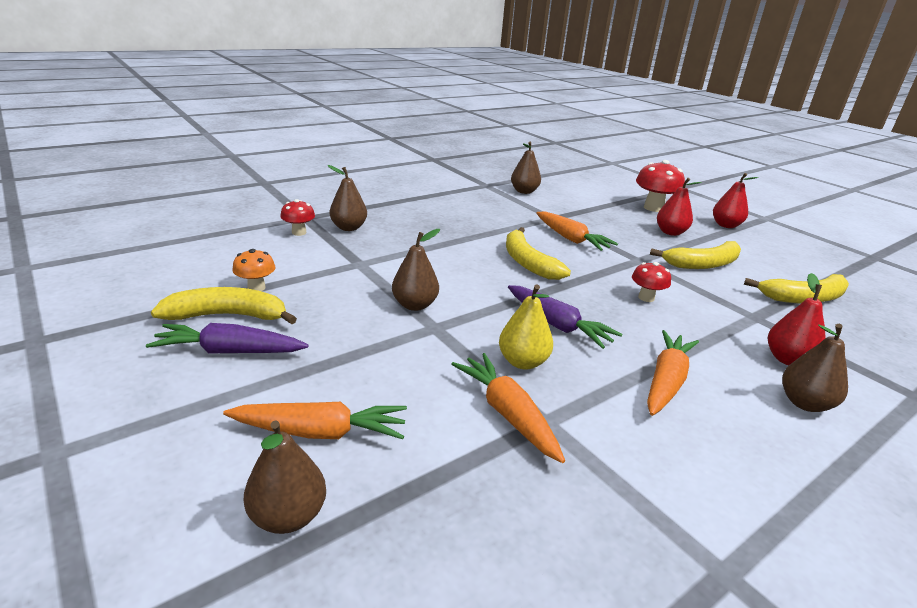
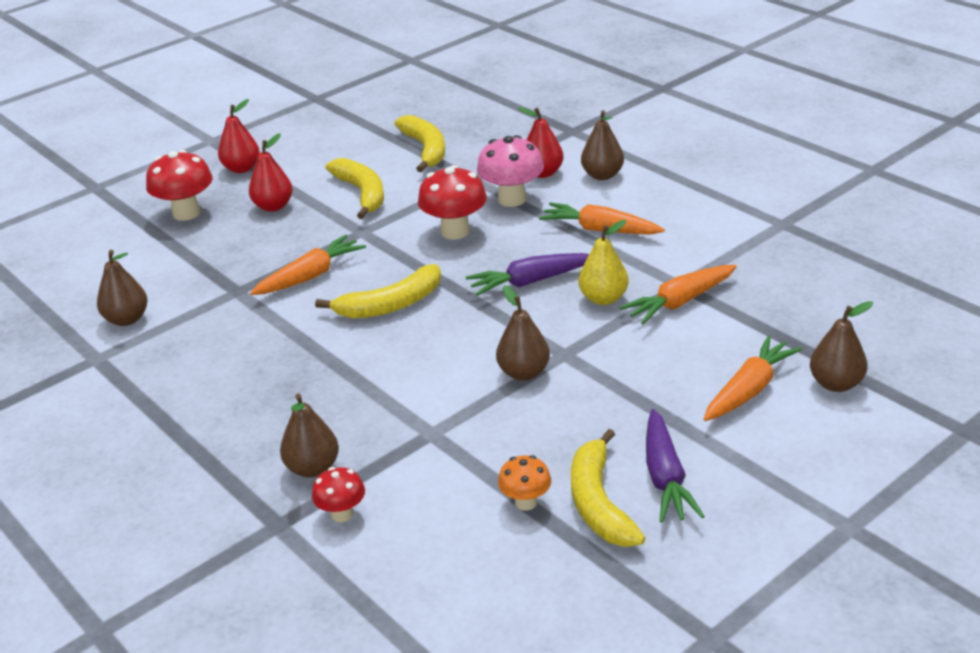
camera: 90 degrees left, 5 degrees up
(321, 432) = (749, 390): orange carrot -> orange carrot turned 45 degrees clockwise
(557, 325) = (530, 282): purple carrot -> purple carrot turned 150 degrees counterclockwise
(646, 298) = (455, 231): red mushroom -> red mushroom, size x1.72
(718, 333) = (512, 199): none -> pink mushroom

